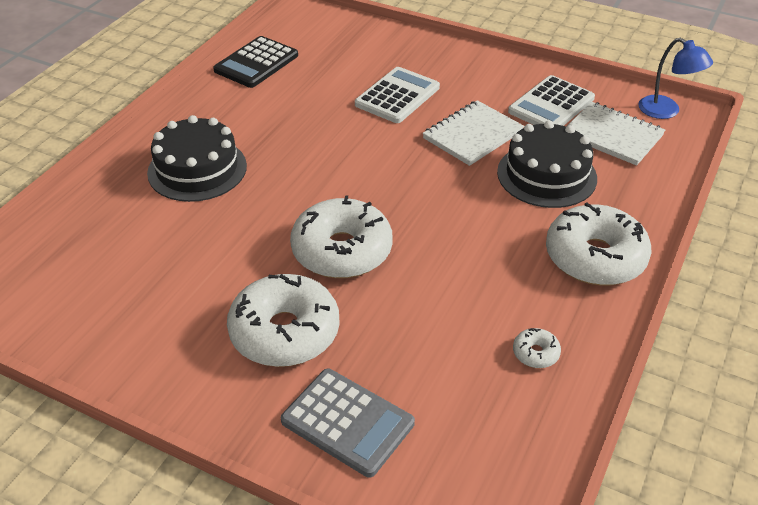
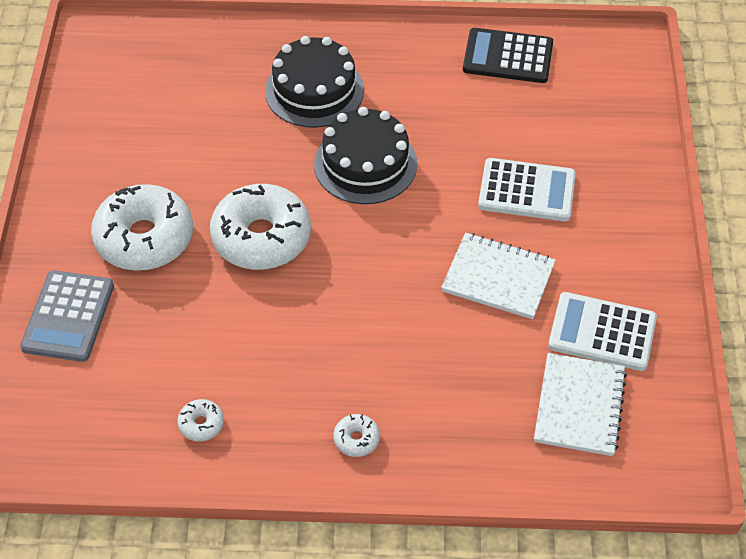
camera: 65 degrees right, 10 degrees up
(546, 175) = (467, 363): black cake -> black cake (365, 164)
(595, 257) = (356, 439): white donut -> white donut, size x0.42
(666, 111) = (667, 450): blue lamp -> none

